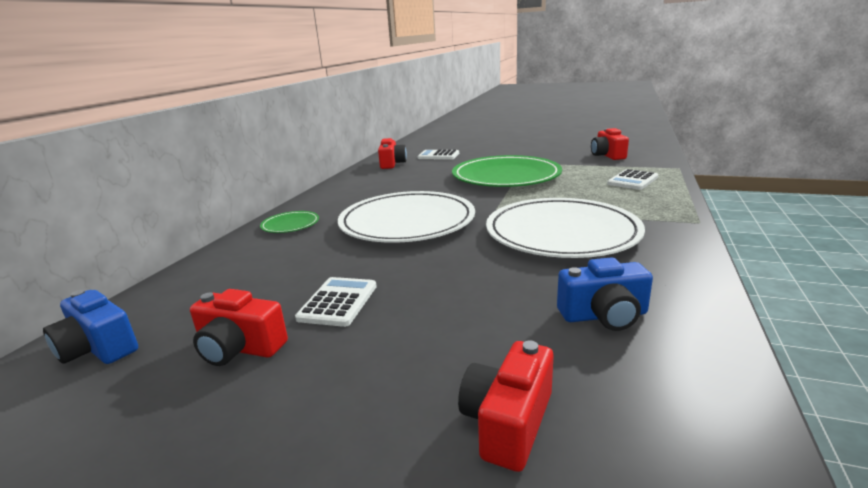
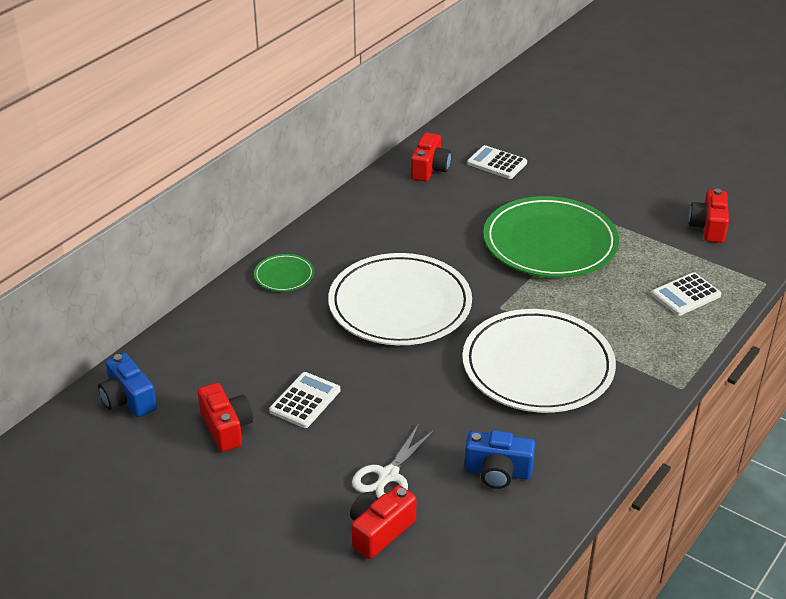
camera: 15 degrees right, 15 degrees up
(239, 348) = (226, 427): red camera -> red camera turned 150 degrees counterclockwise
(477, 350) = (388, 475): none -> white scissors

